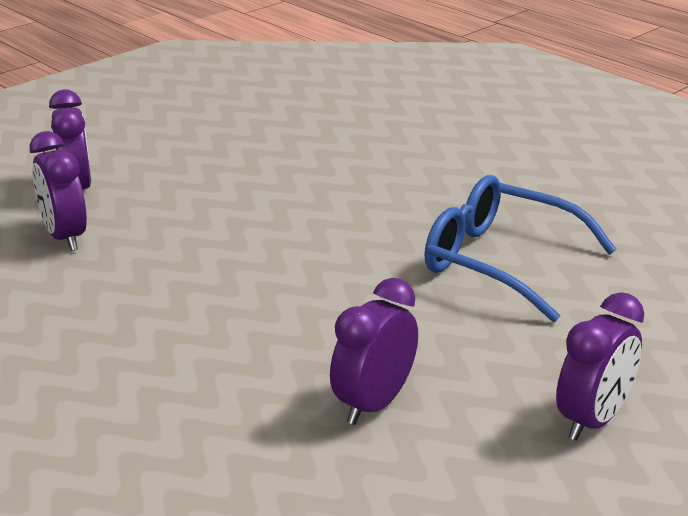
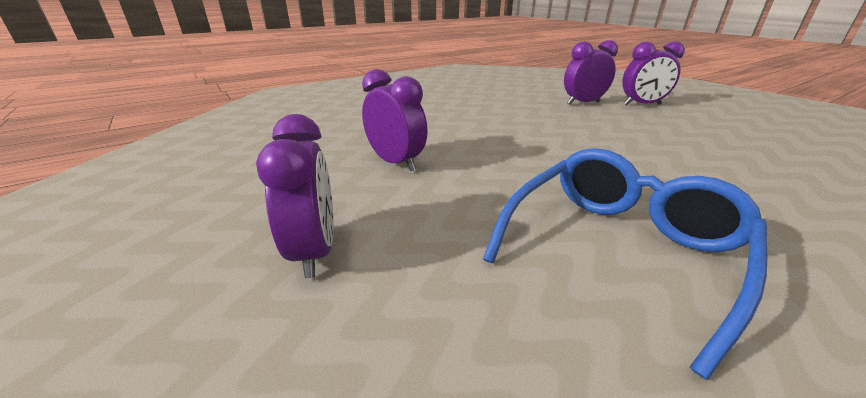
camera: 100 degrees right, 0 degrees up
(593, 420) = (315, 251): purple clock -> purple clock turned 150 degrees counterclockwise

